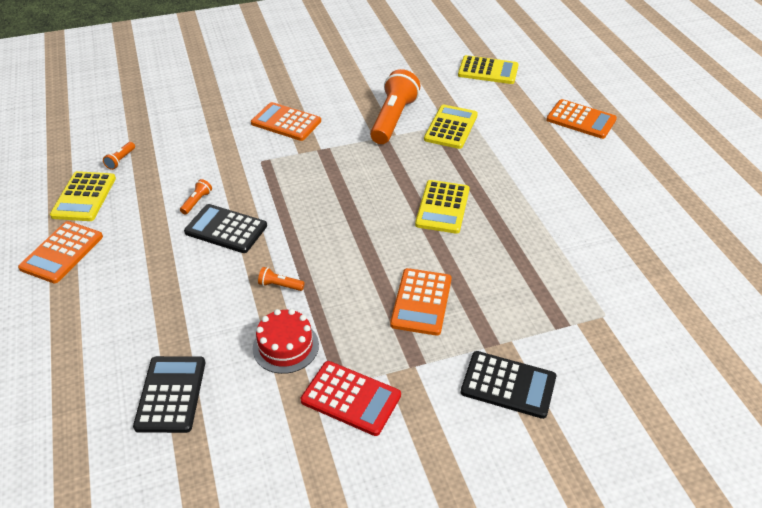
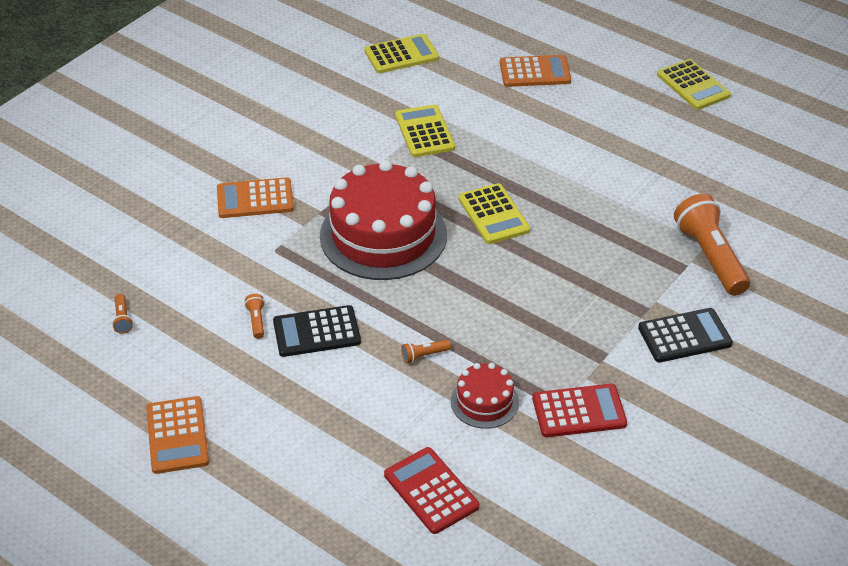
camera: 35 degrees left, 0 degrees up
(84, 197) = (130, 374): yellow calculator -> yellow calculator (693, 85)
(171, 394) = (431, 491): black calculator -> red calculator
(345, 184) = (383, 235): none -> red cake
(393, 119) = (360, 147): orange flashlight -> orange flashlight (710, 257)
(421, 302) = (557, 307): orange calculator -> none

